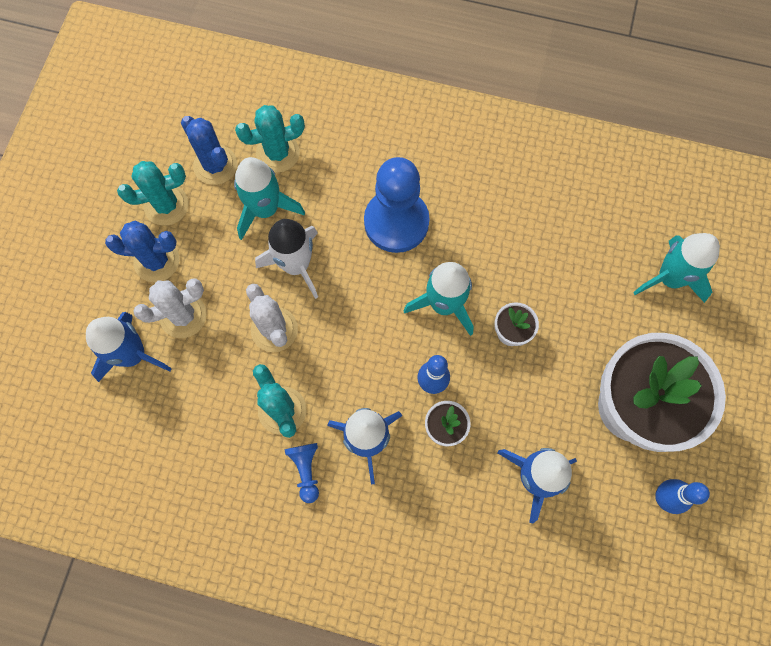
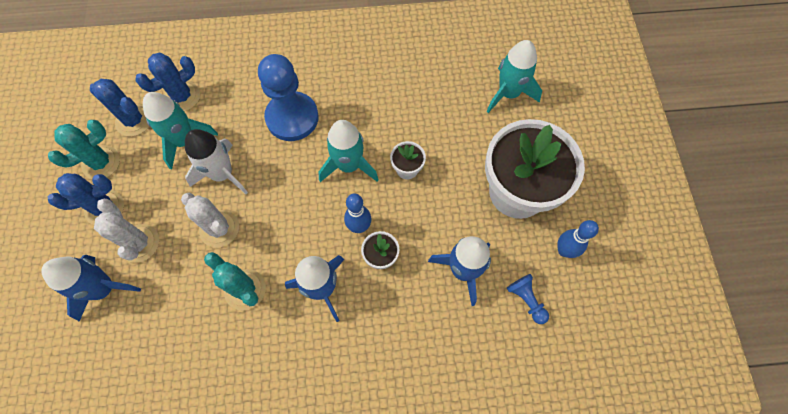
camera: 20 degrees left, 5 degrees down
(183, 316) = (139, 243): white cactus -> white cactus turned 75 degrees counterclockwise
(277, 153) = (182, 97): turquoise cactus -> blue cactus
(306, 470) = (279, 330): blue pawn -> blue pawn (526, 300)

